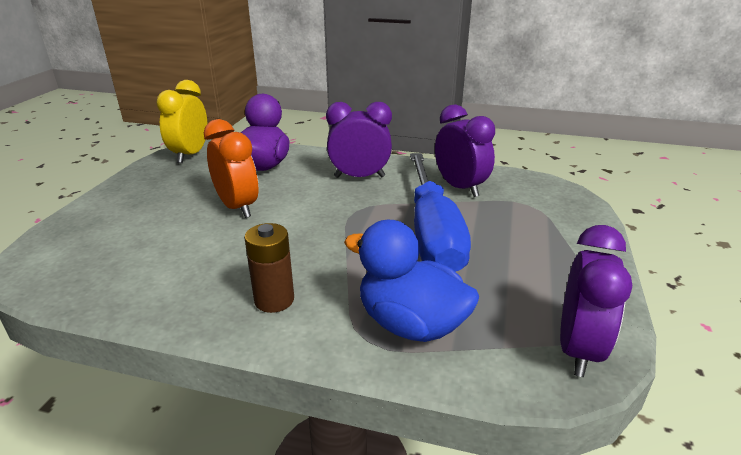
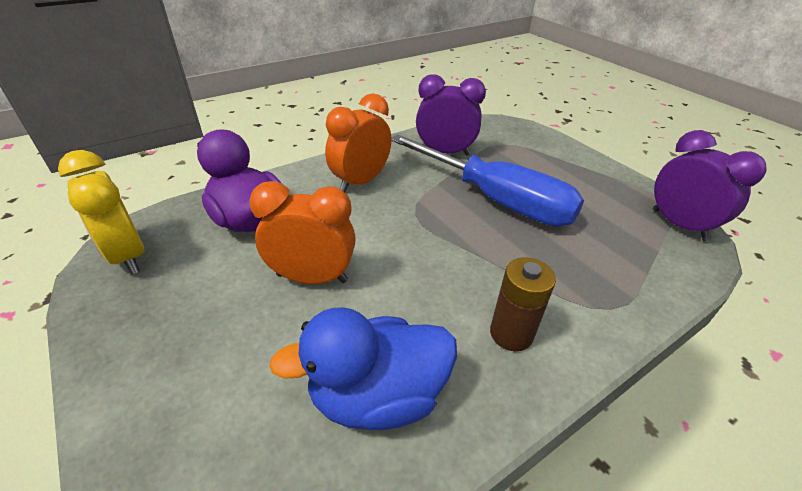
camera: 50 degrees left, 10 degrees up
(359, 177) = (360, 182): purple clock -> orange clock
(410, 324) = (605, 275): blue duck -> blue duck (377, 396)

